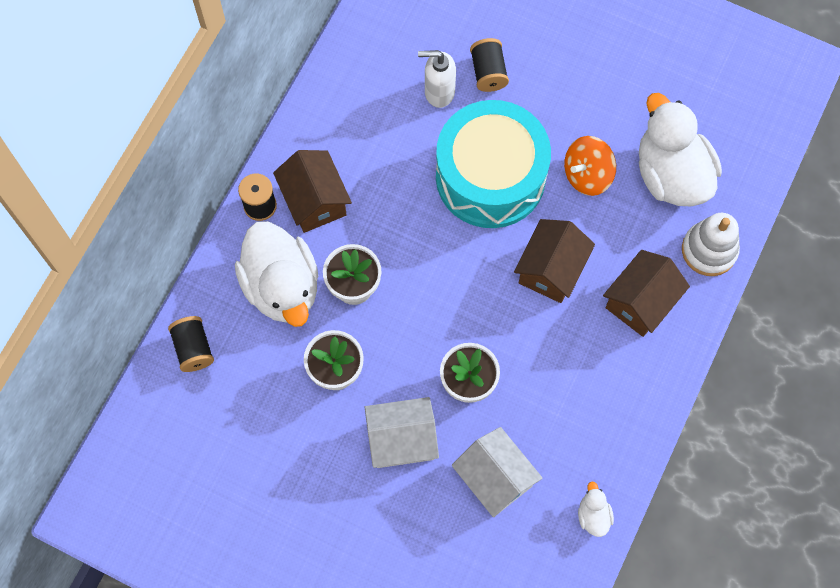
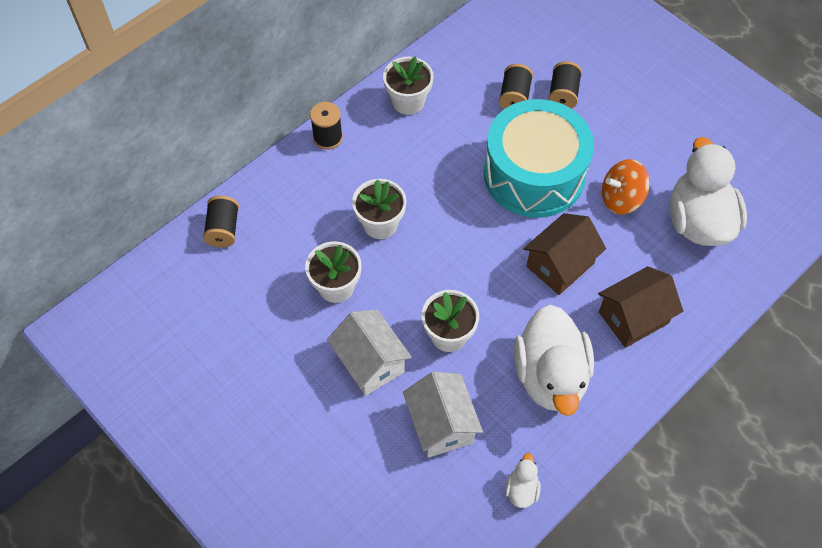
camera: 20 degrees right, 10 degrees down
(282, 287) = (319, 205): white duck -> white duck (550, 376)
(315, 201) = (375, 148): brown house -> none
(329, 134) = (408, 101): none -> white flower pot
(402, 440) = (370, 362): white house -> white house turned 45 degrees clockwise
(439, 92) = (514, 97): white soap dispenser -> black spool
(709, 250) = (713, 294): white stacking toy -> none

